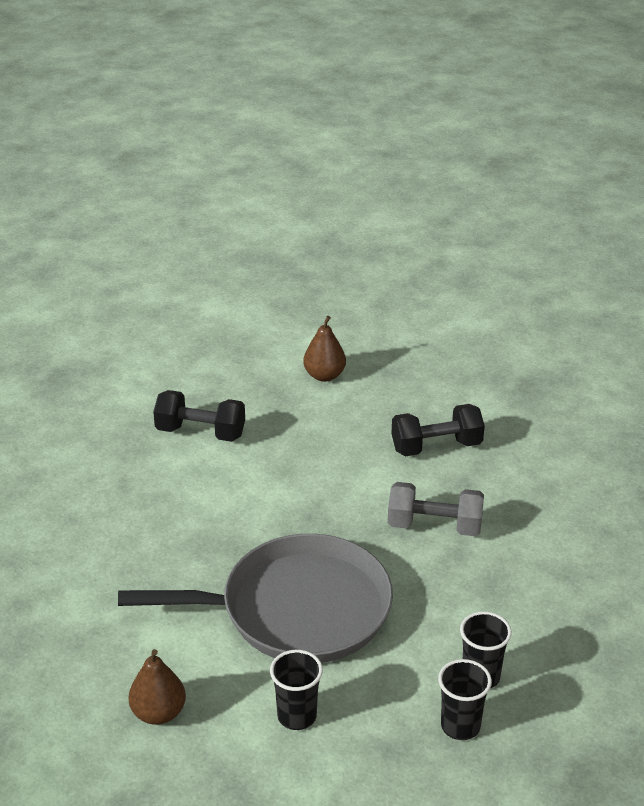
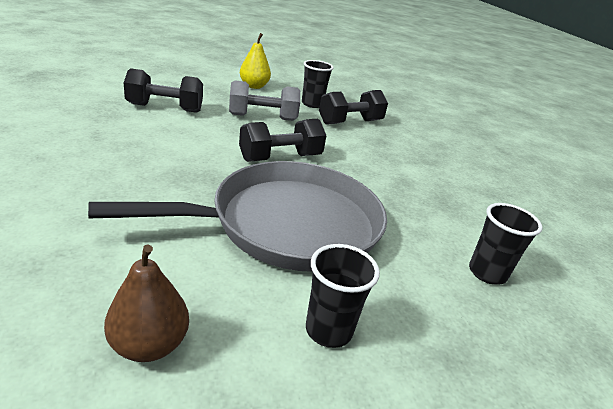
camera: 20 degrees left, 5 degrees down
(318, 516) = (280, 158): none -> black dumbbell
(324, 375) = (254, 86): brown pear -> yellow pear
(434, 526) = (376, 165): grey dumbbell -> grey dumbbell (263, 117)
(460, 726) = (503, 323): black cup -> black cup (312, 104)

